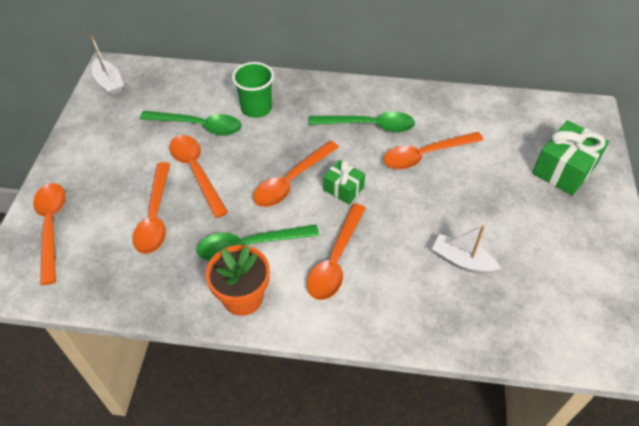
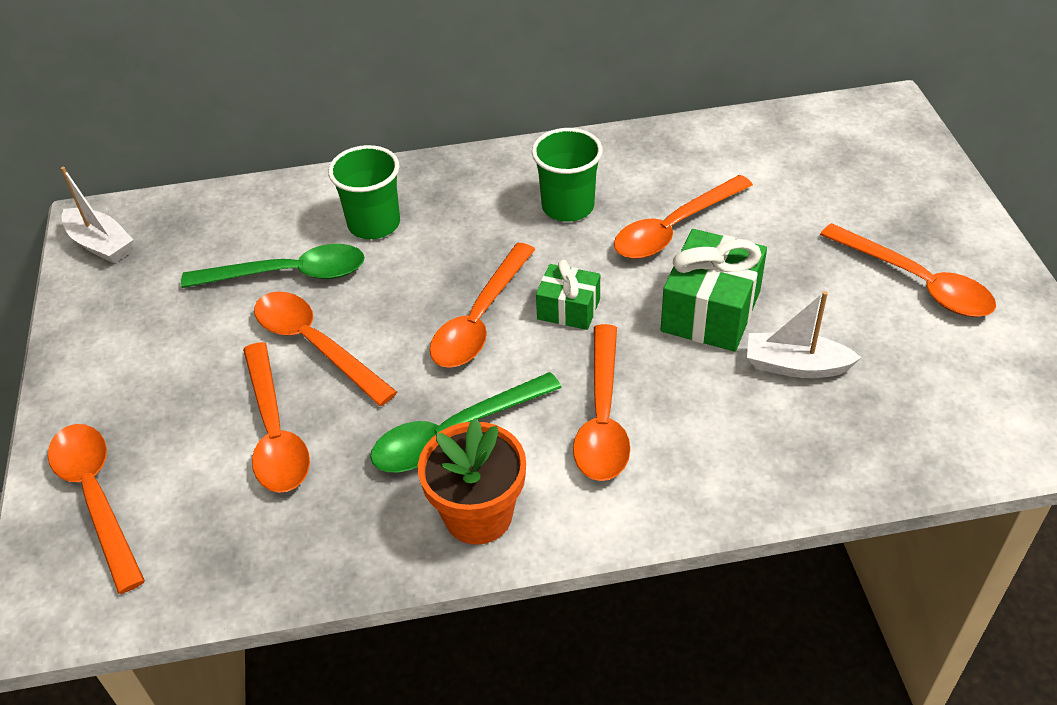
camera: 15 degrees left, 5 degrees down
(369, 125) = (568, 207): green spoon -> green cup
(559, 228) = (916, 282): none -> orange spoon
(564, 169) = (886, 197): green gift -> green gift (710, 311)

